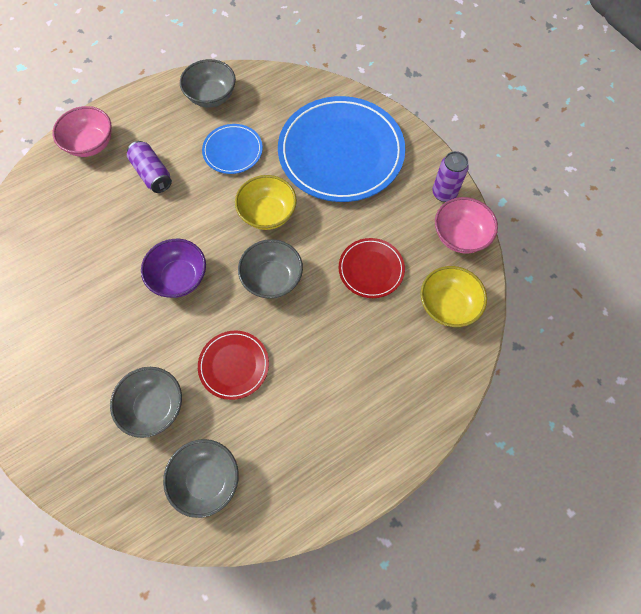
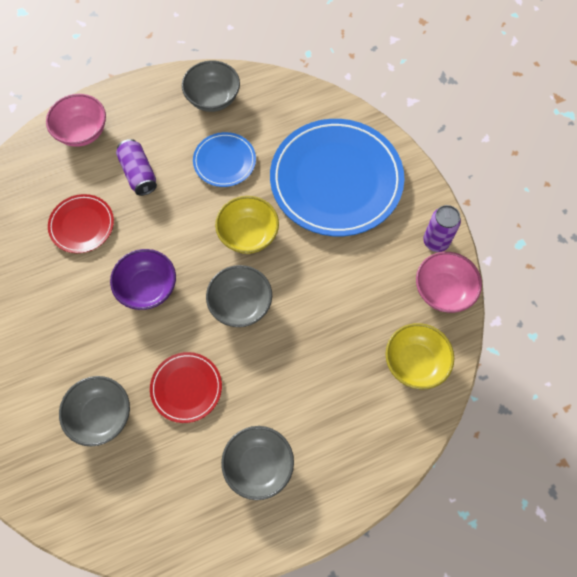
camera: 10 degrees right, 0 degrees up
(206, 479) = (140, 497): grey bowl -> grey bowl (258, 465)
(371, 269) = (343, 311): red plate -> red plate (82, 225)

